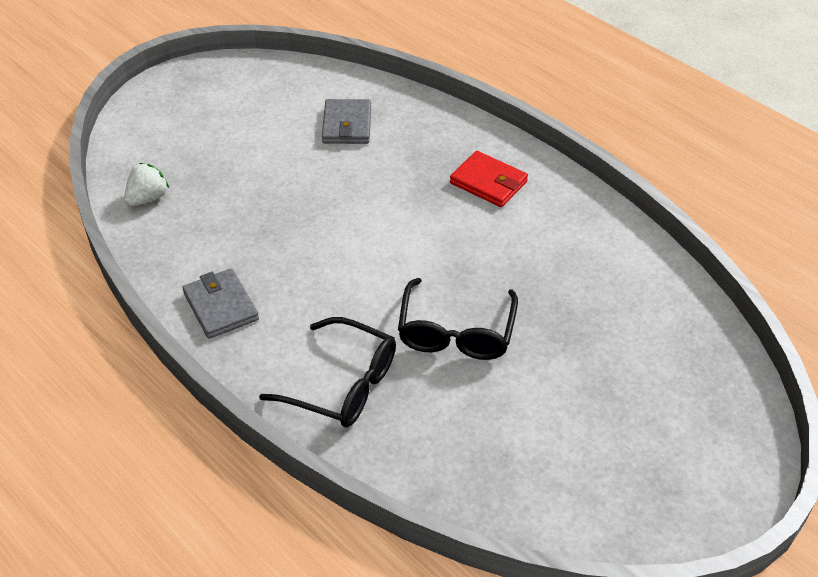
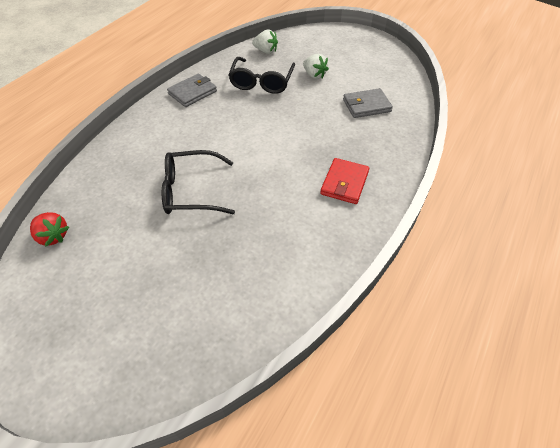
camera: 75 degrees right, 5 degrees up
(248, 158) = (314, 75): none -> white strawberry
(342, 384) = (141, 149): black glasses -> black glasses (261, 82)
(501, 498) = (53, 236): none -> red strawberry

